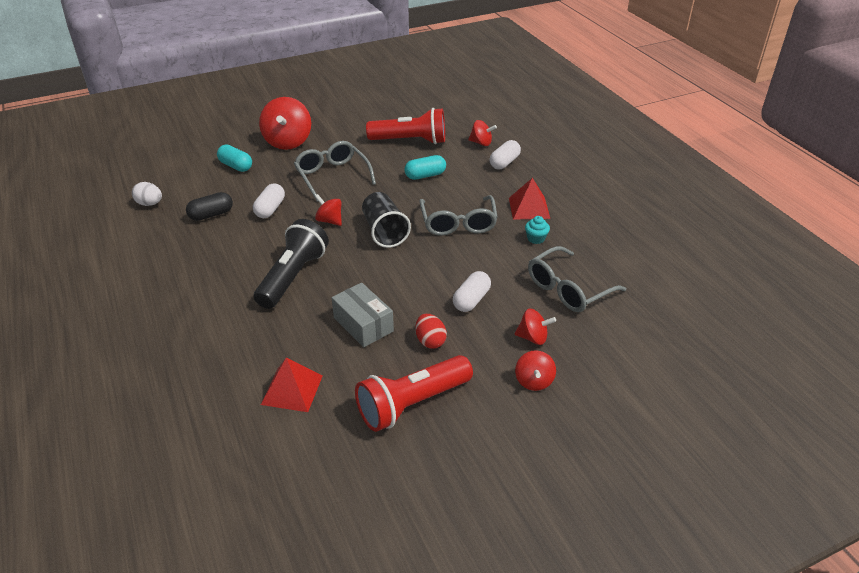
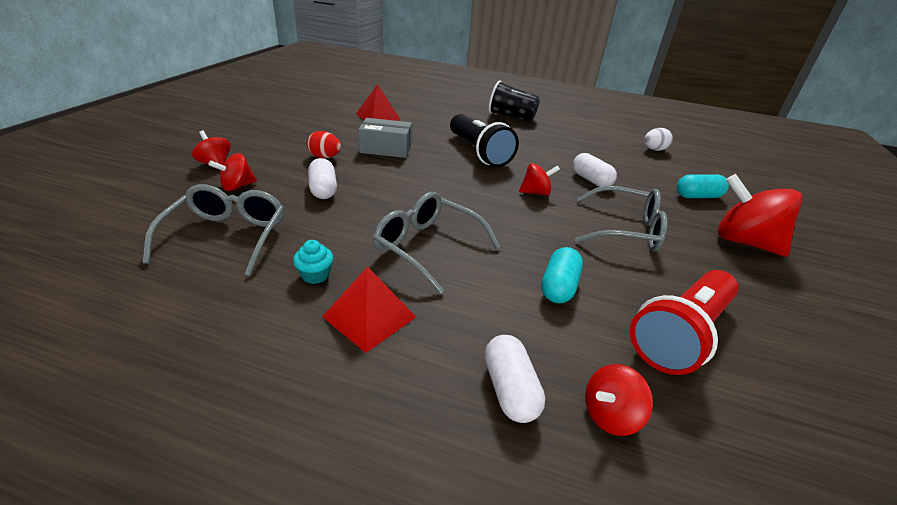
camera: 130 degrees right, 5 degrees down
(211, 215) = (610, 160): black capsule -> none
(384, 232) = (479, 205): black cup -> black cup (511, 117)
(412, 404) = (298, 131): red flashlight -> none

